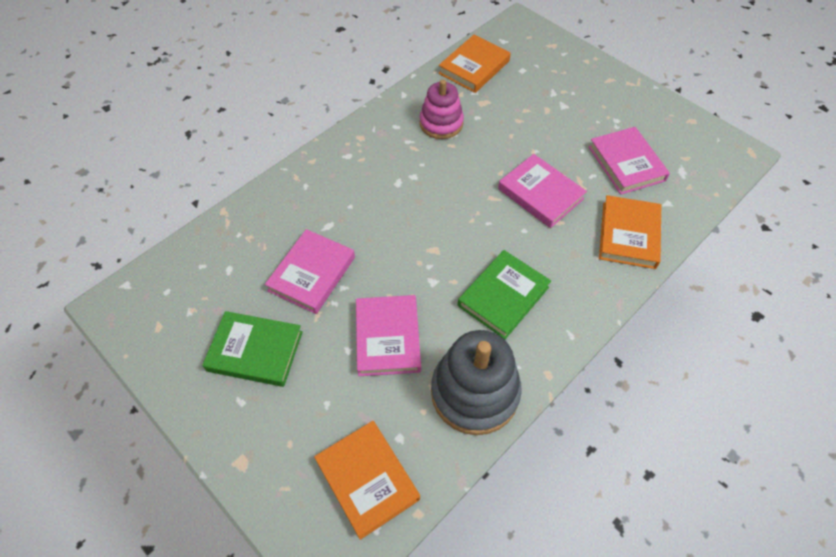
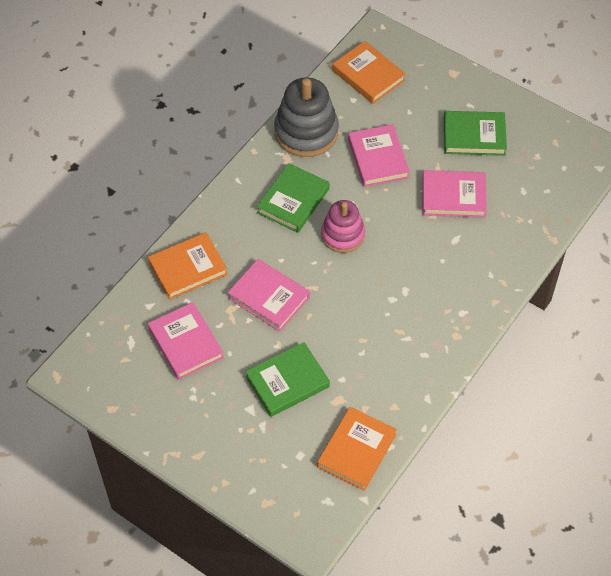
camera: 170 degrees right, 0 degrees up
(312, 274) = (453, 196): pink book -> pink book turned 75 degrees clockwise
(441, 123) = (378, 365): pink stacking toy -> pink stacking toy (343, 235)
(528, 121) = (287, 382): none -> green book
(628, 235) = (188, 268): orange book -> orange book turned 60 degrees clockwise

